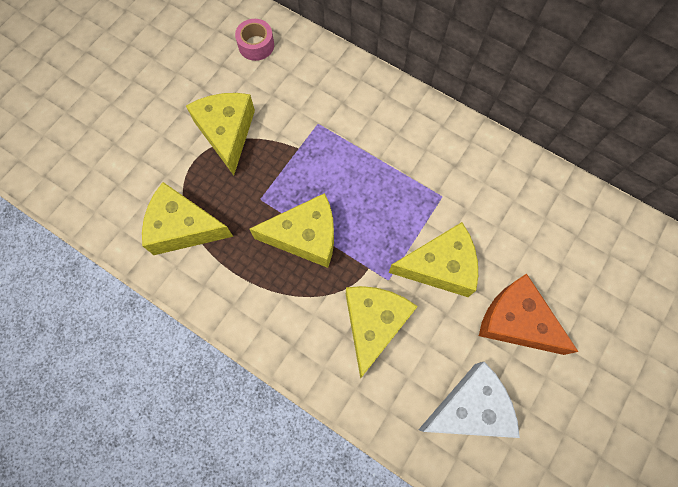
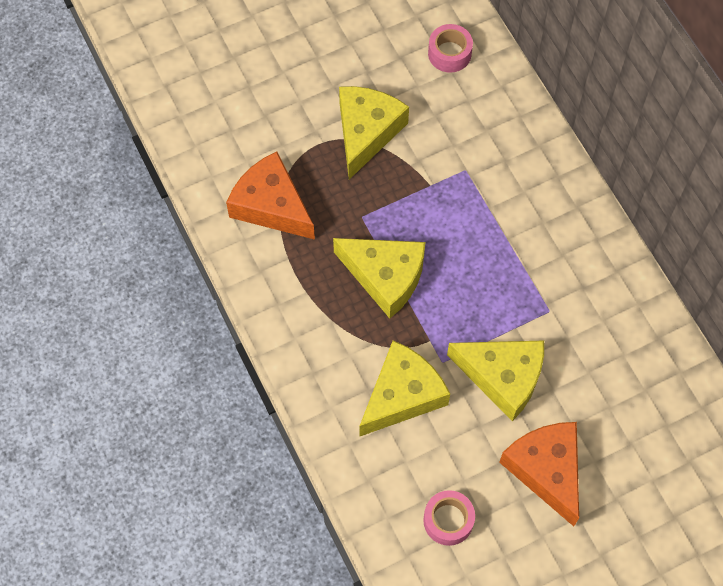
camera: 30 degrees right, 5 degrees down
(183, 227) = (271, 205): yellow cheese -> orange cheese
(470, 407) = (448, 520): white cheese -> pink tape

